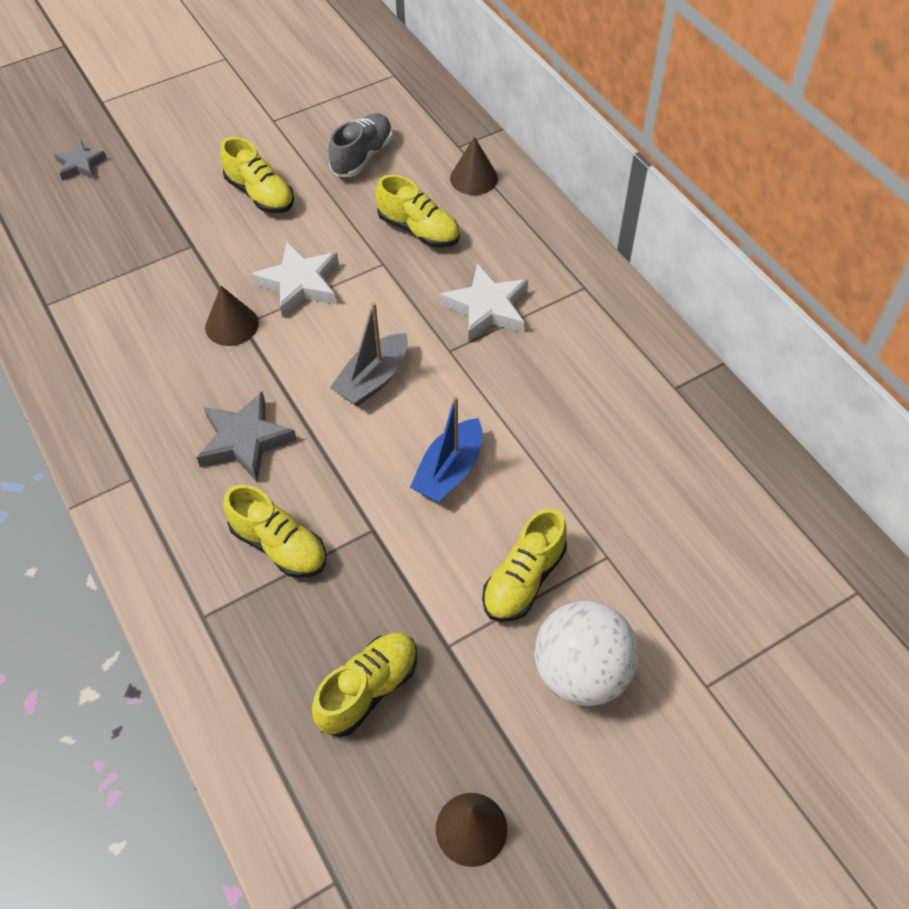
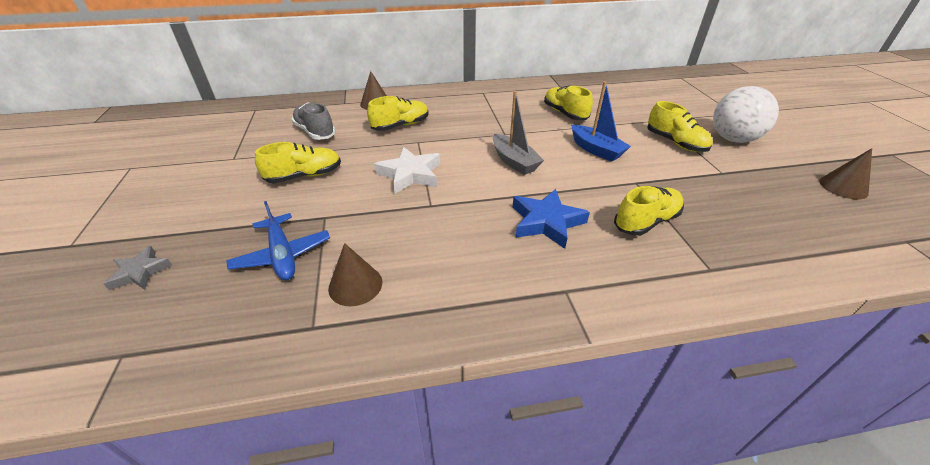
camera: 70 degrees left, 15 degrees down
(126, 242) = (282, 255): none -> blue plane
(232, 325) = (428, 210): brown cone -> brown cone (355, 285)
(245, 441) = (546, 222): grey star -> blue star
(368, 690) = (760, 205): yellow shoe -> yellow shoe (565, 113)
(487, 308) = (479, 118): white star -> none

